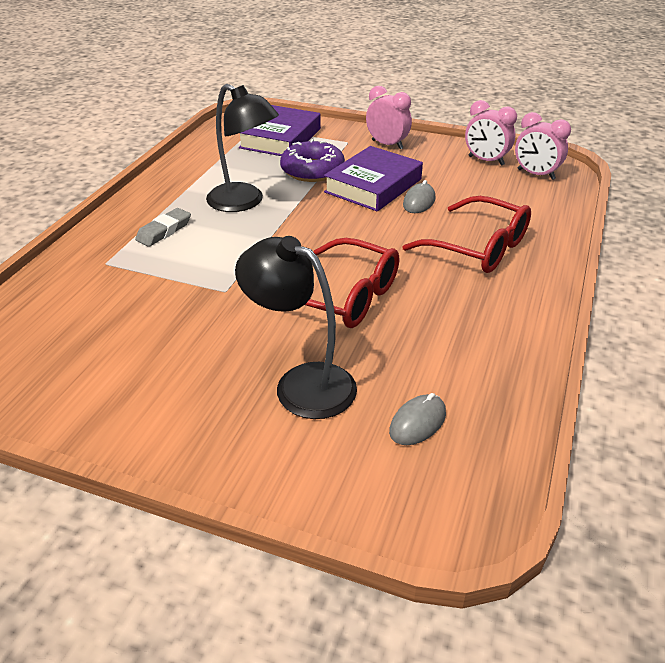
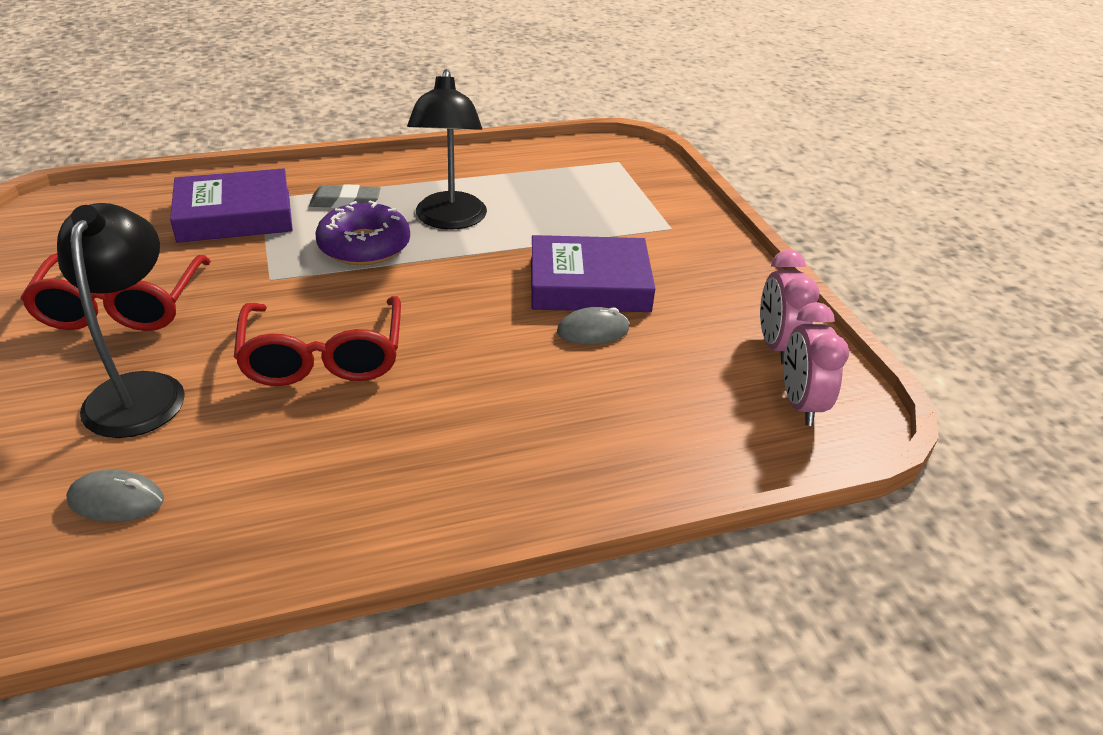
camera: 50 degrees right, 0 degrees up
(280, 138) = (615, 185): purple book -> purple book (235, 215)
(312, 170) = (571, 232): purple donut -> purple donut (364, 246)
(387, 144) = (705, 256): pink clock -> none
(478, 248) = (534, 419): red glasses -> red glasses (121, 307)

